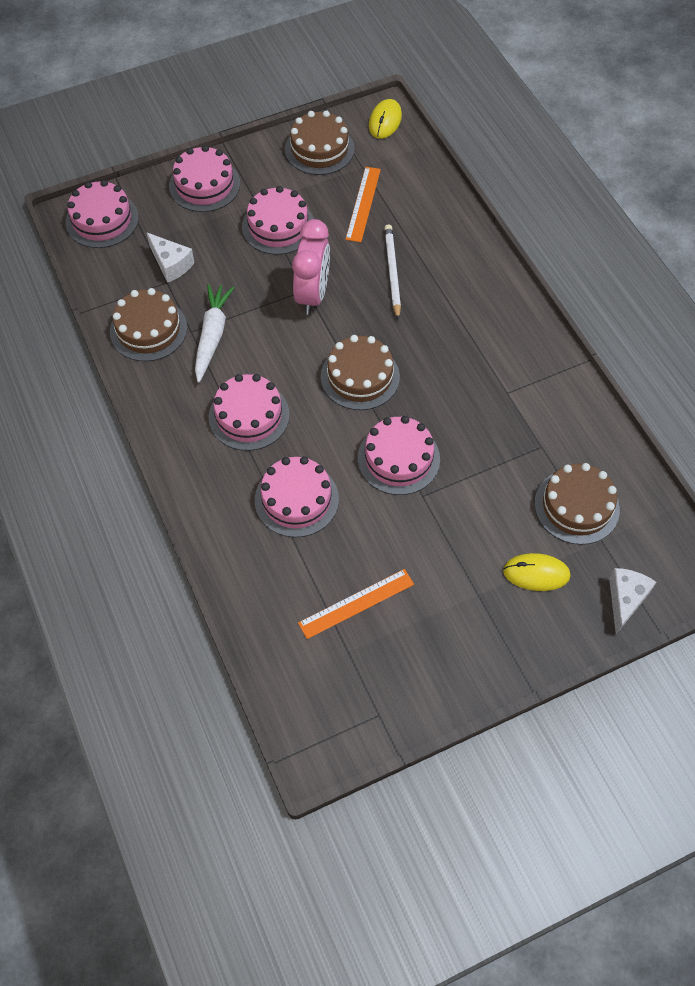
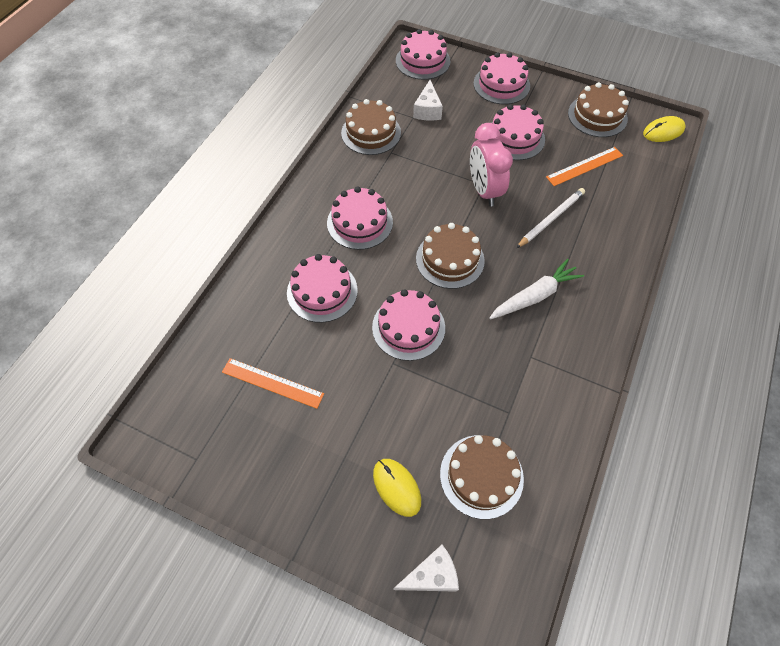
camera: 50 degrees right, 0 degrees up
(212, 336) = (398, 164): white carrot -> white carrot (534, 296)
(312, 295) = (484, 190): pink clock -> pink clock turned 105 degrees clockwise

